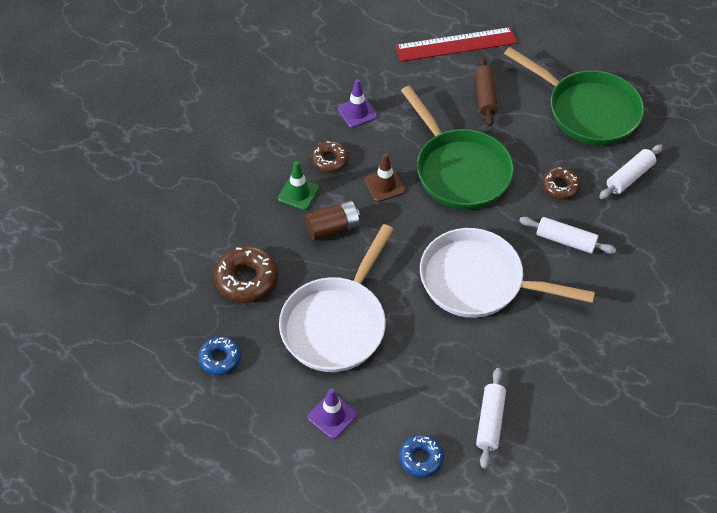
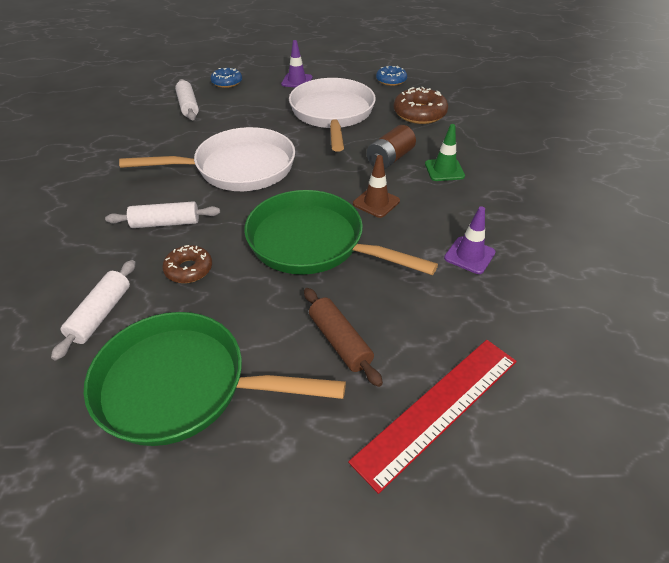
camera: 150 degrees right, 10 degrees down
(330, 161) = (446, 202): brown donut -> none

